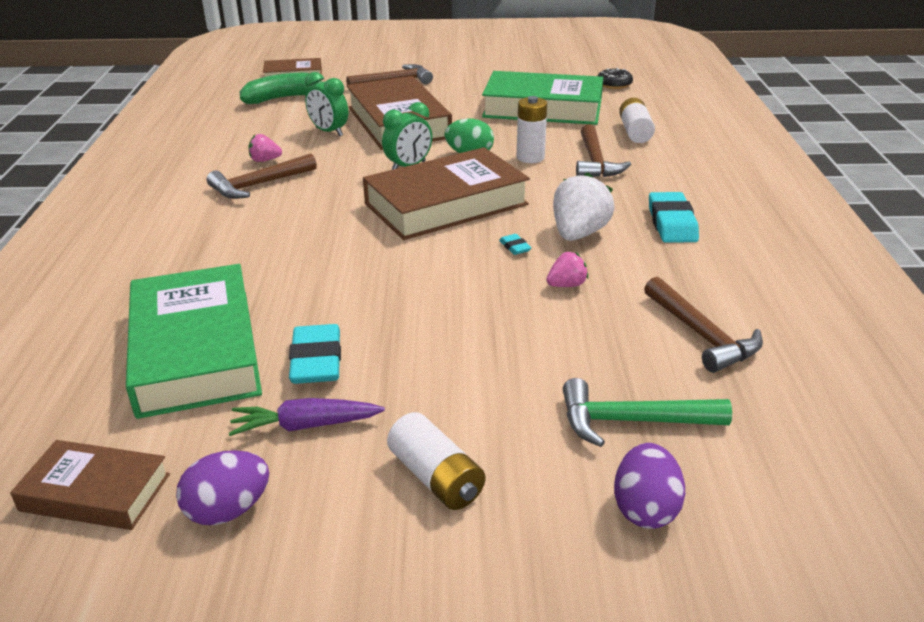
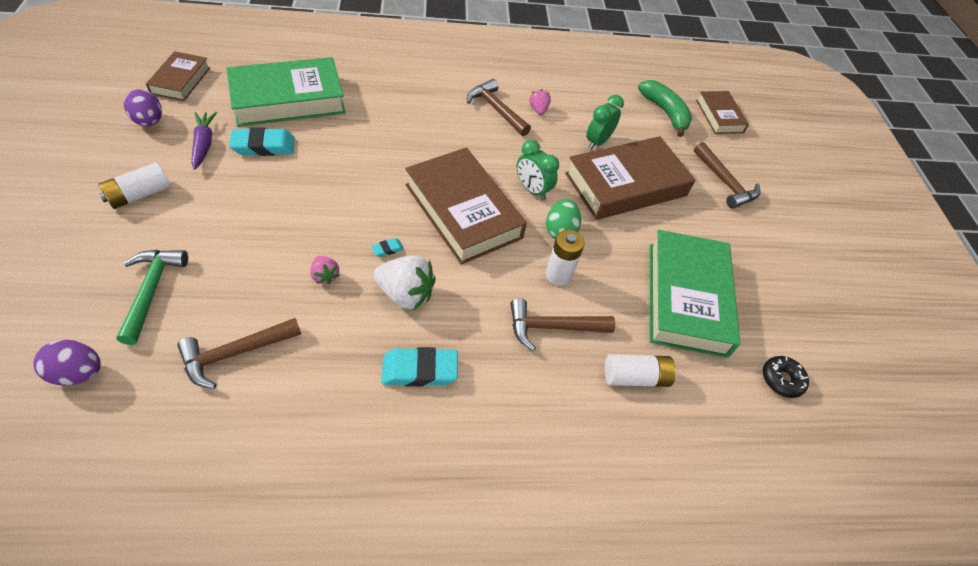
camera: 80 degrees right, 20 degrees up
(645, 509) = (72, 284): purple egg -> purple egg (78, 373)

